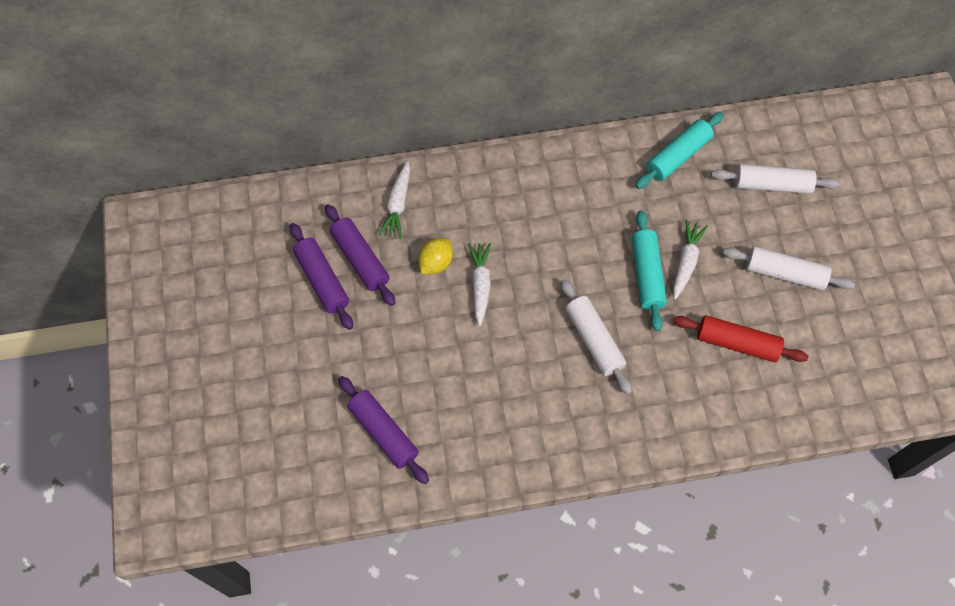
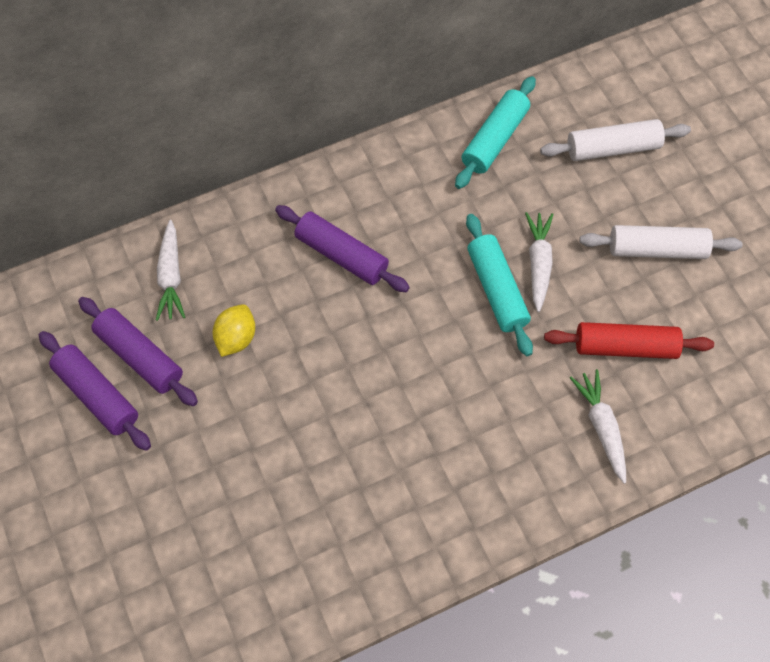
camera: 15 degrees left, 0 degrees up
(384, 432) = (223, 571): purple rolling pin -> purple rolling pin (342, 255)
(480, 285) = (298, 352): white carrot -> white carrot (601, 427)
(594, 340) = (455, 385): white rolling pin -> none

